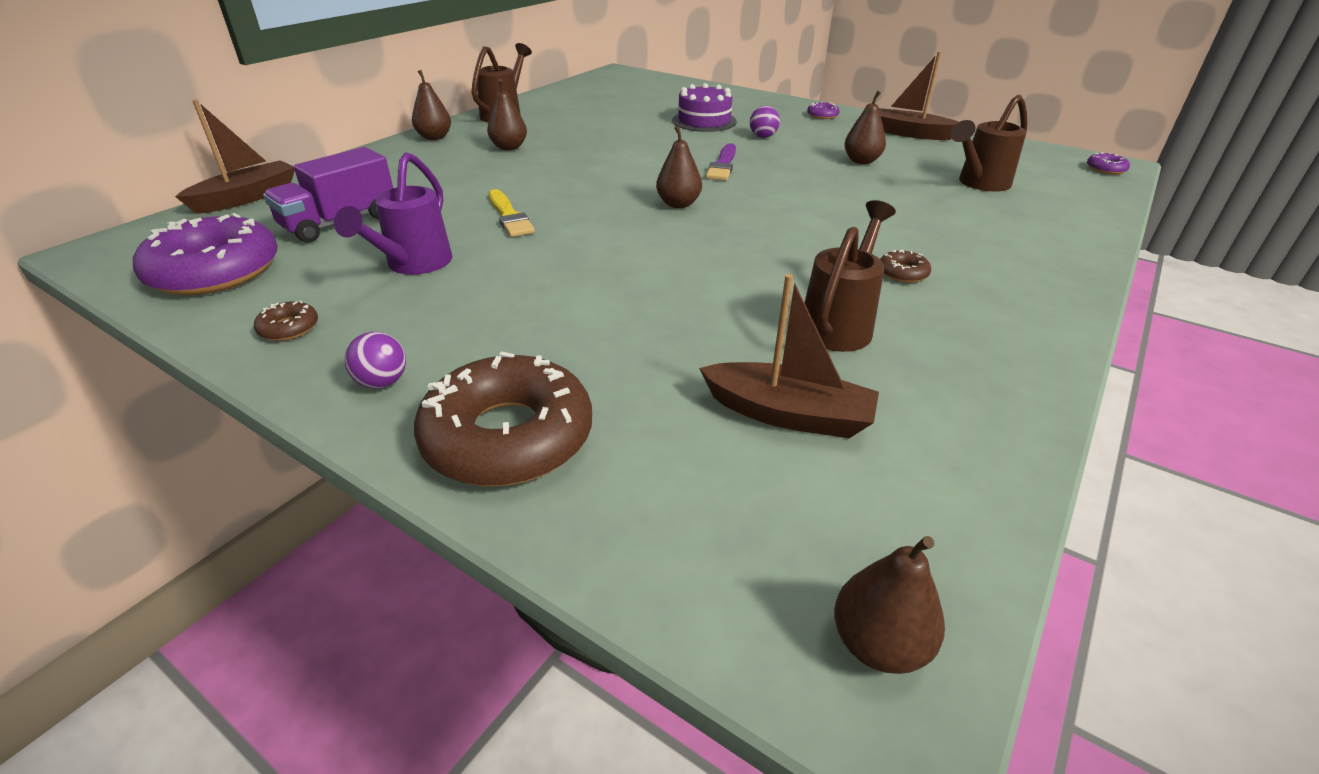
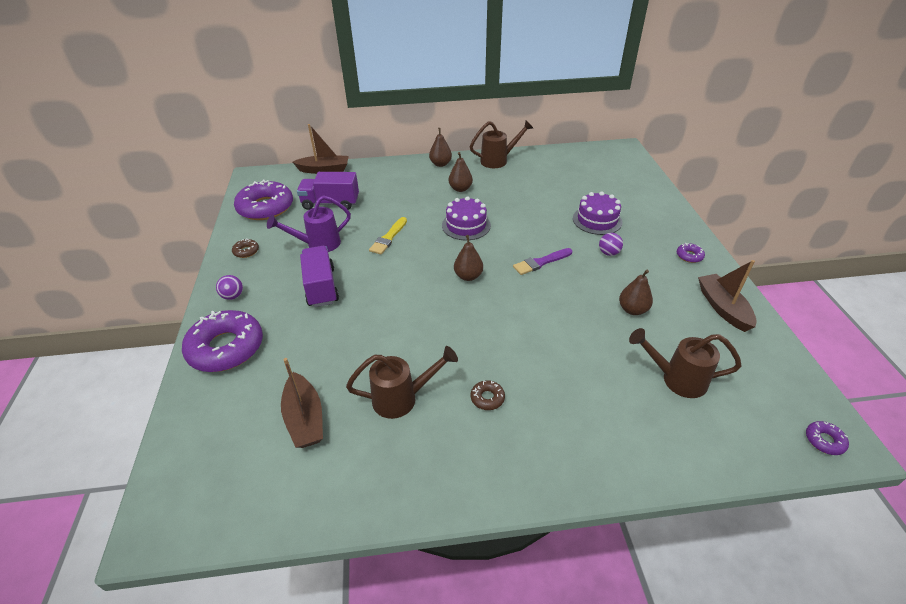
camera: 50 degrees right, 5 degrees up
(508, 436) = (226, 348): brown donut -> purple donut
(517, 297) = (321, 287): none -> purple truck
(584, 171) = (466, 225): none -> purple cake
(878, 644) = (180, 513): brown pear -> none

